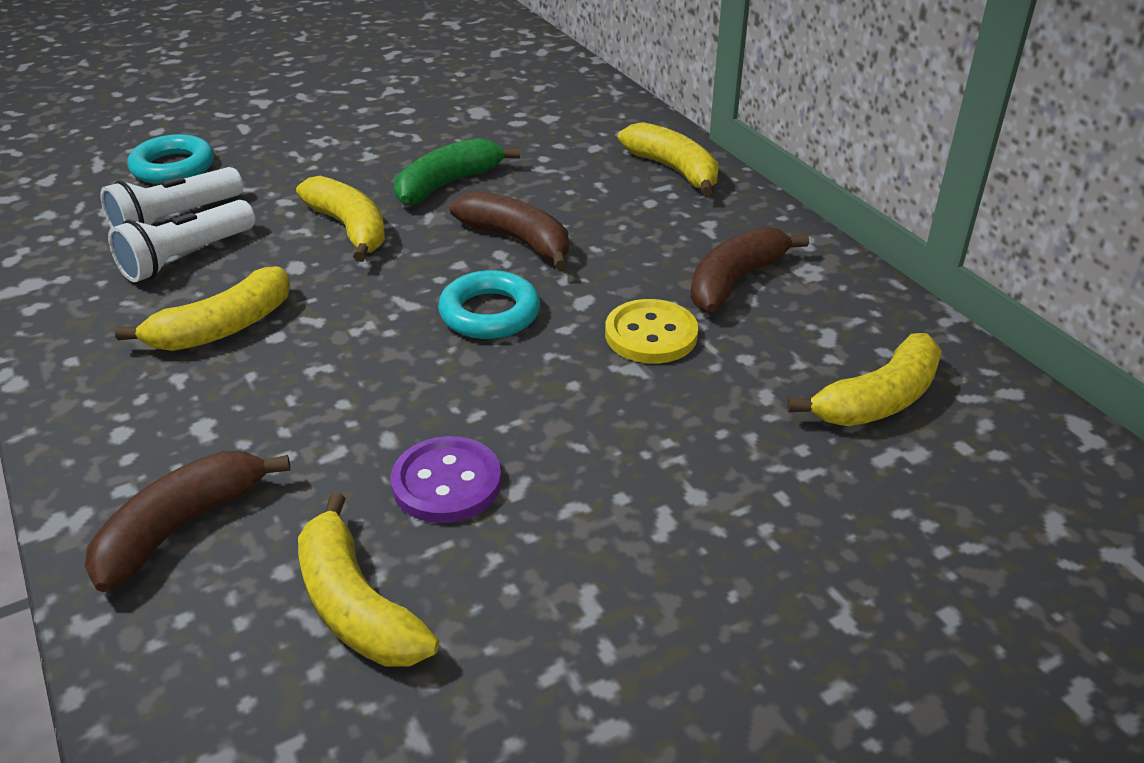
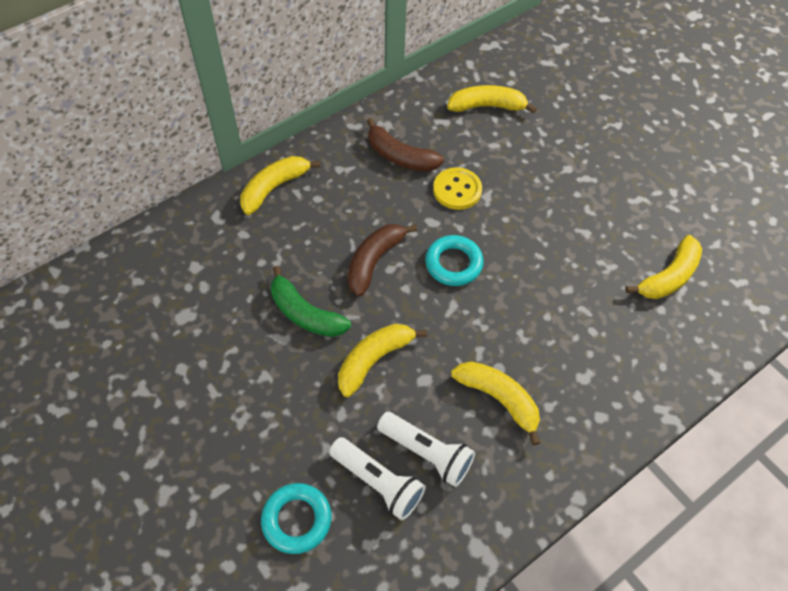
camera: 100 degrees left, 20 degrees up
(181, 527) = (652, 359): brown banana -> none
(447, 483) = (589, 259): purple button -> none
(878, 400) = (487, 106): yellow banana -> yellow banana turned 45 degrees counterclockwise

